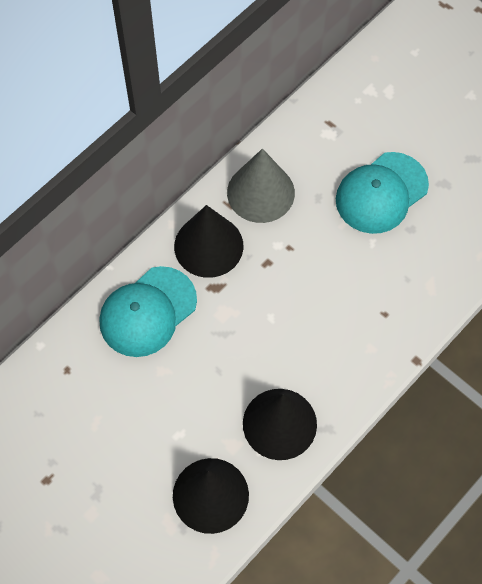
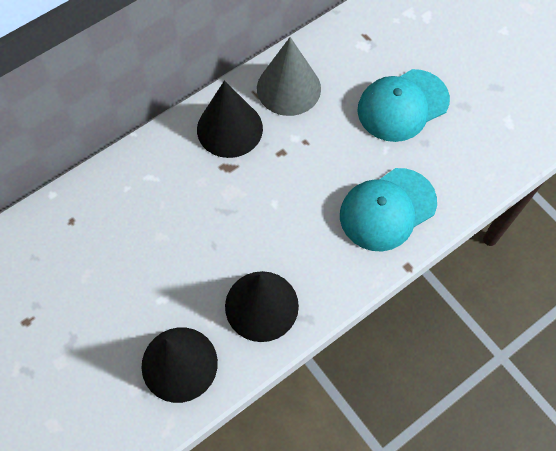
camera: 10 degrees right, 0 degrees up
(147, 312) = (159, 180): turquoise cap -> turquoise cap (387, 209)

